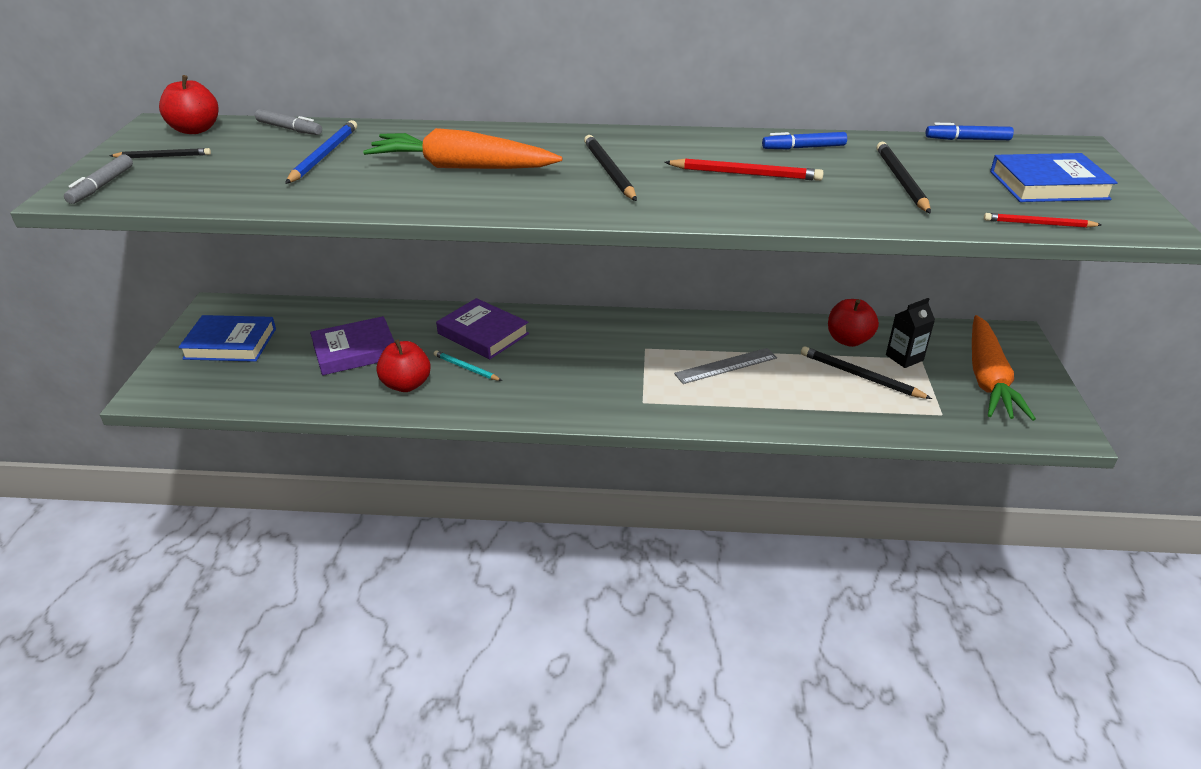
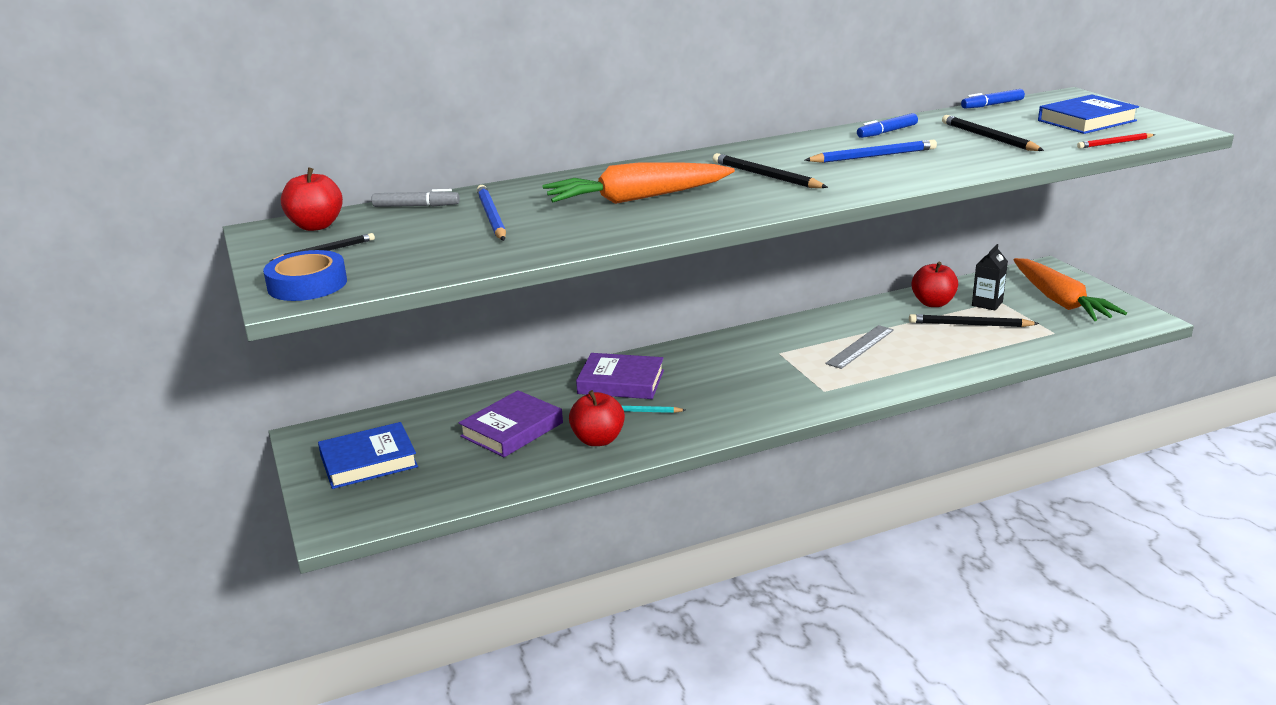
camera: 25 degrees left, 10 degrees down
(102, 186) = (307, 284): grey marker -> blue tape
(745, 174) = (873, 156): red pencil -> blue pencil

